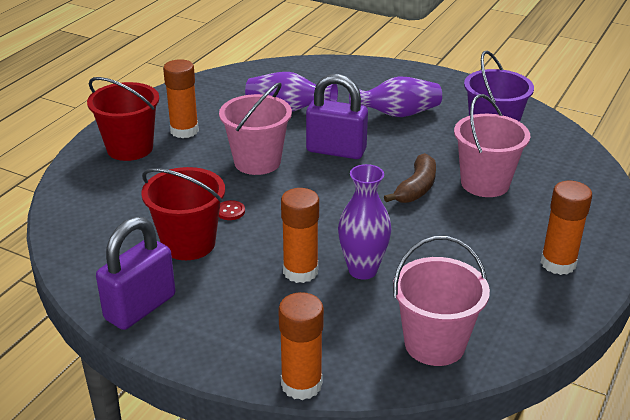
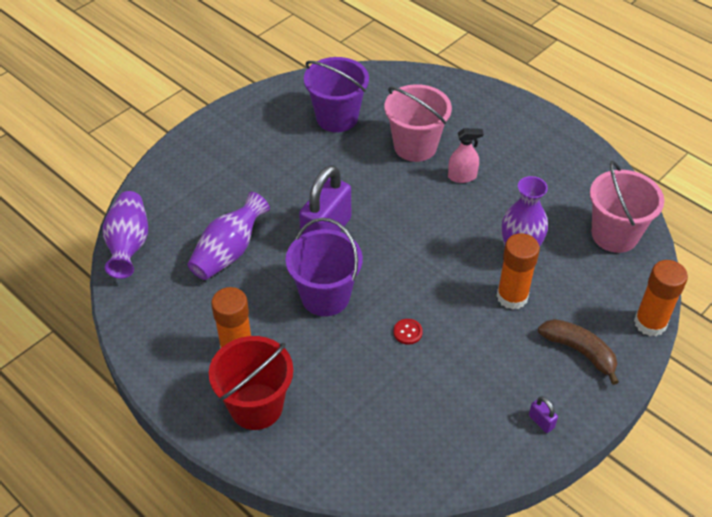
camera: 75 degrees left, 15 degrees up
(140, 307) = (541, 421): purple padlock -> purple padlock, size x0.40
(188, 243) = (452, 373): red bucket -> none
(257, 162) = (325, 296): pink bucket -> purple bucket
(397, 114) = (276, 171): purple vase -> purple vase (129, 245)
(416, 188) = (409, 191): brown banana -> brown banana (580, 351)
(460, 218) = (462, 176): none -> pink spray bottle
(558, 263) = (533, 139): orange glue stick -> none

